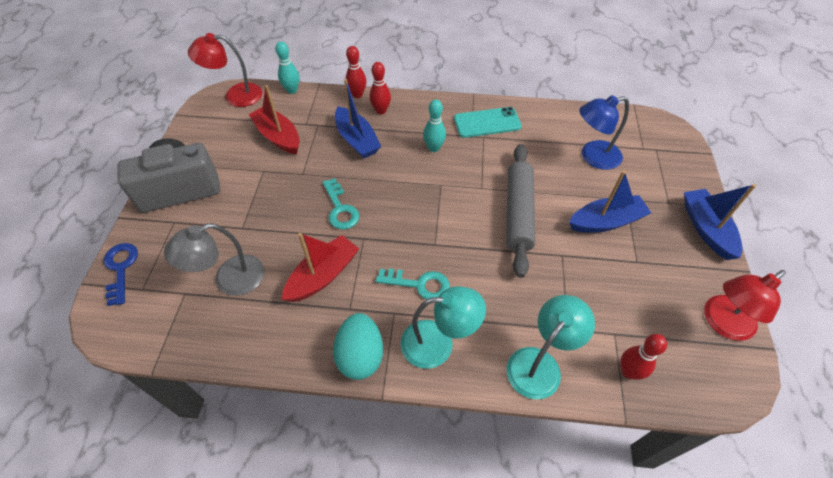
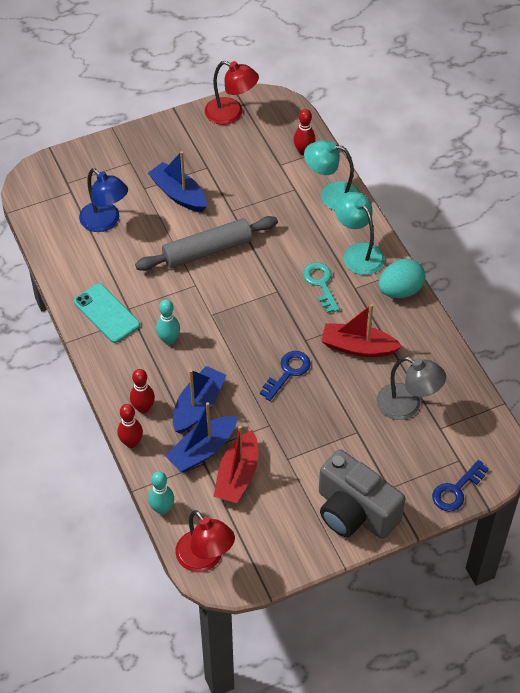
camera: 120 degrees left, 0 degrees up
(340, 209) = (288, 372): turquoise key -> blue key
(706, 229) = (145, 135): blue boat -> blue boat (202, 450)

